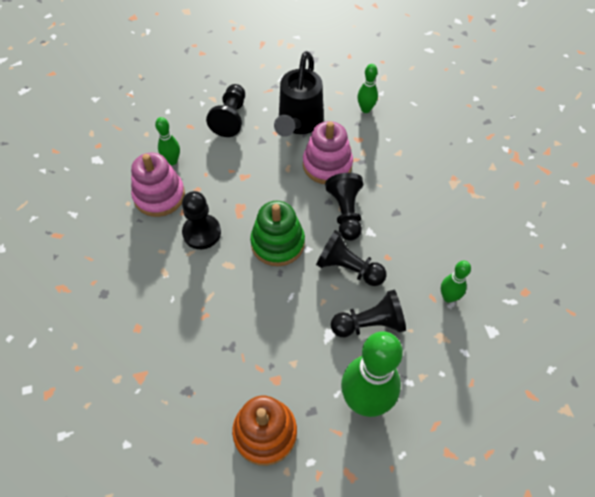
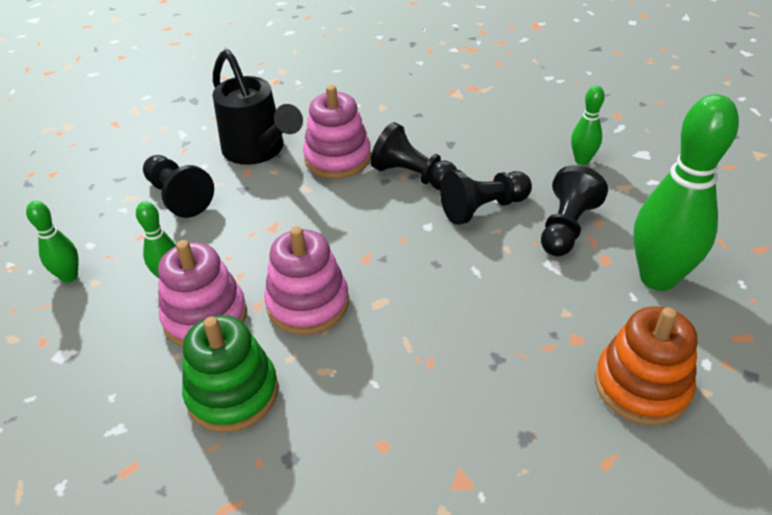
camera: 50 degrees left, 15 degrees down
(202, 232) = (308, 303): black pawn -> pink stacking toy
(277, 243) = (395, 245): green stacking toy -> green stacking toy (232, 393)
(365, 109) = (303, 100): green bowling pin -> green bowling pin (69, 276)

